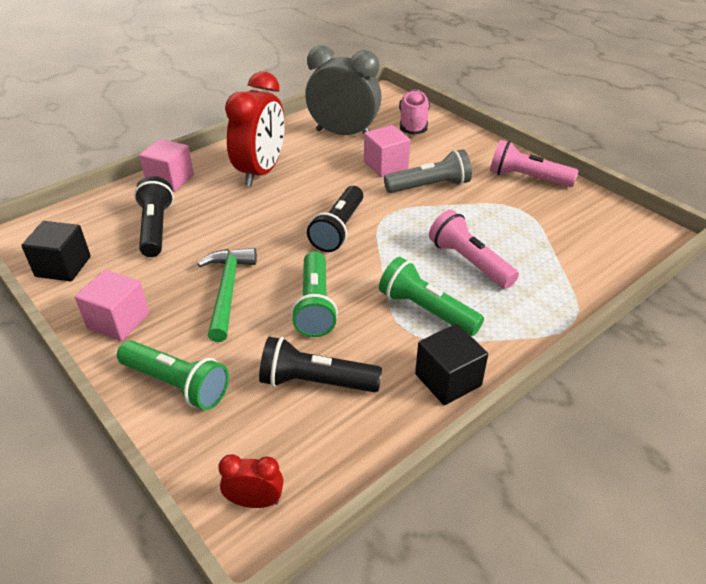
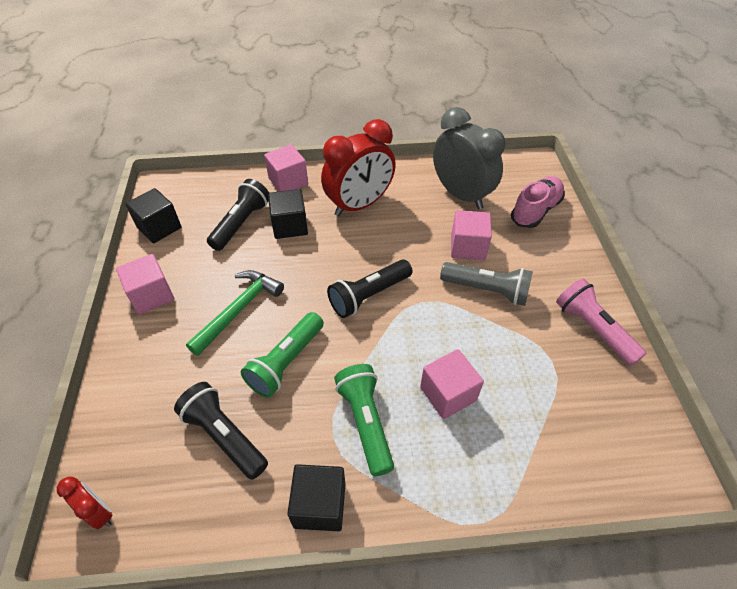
camera: 35 degrees right, 10 degrees up
(177, 384) = (139, 375): green flashlight -> none
(209, 211) = (290, 226): none -> black cube
(469, 262) = (448, 394): pink flashlight -> pink cube

